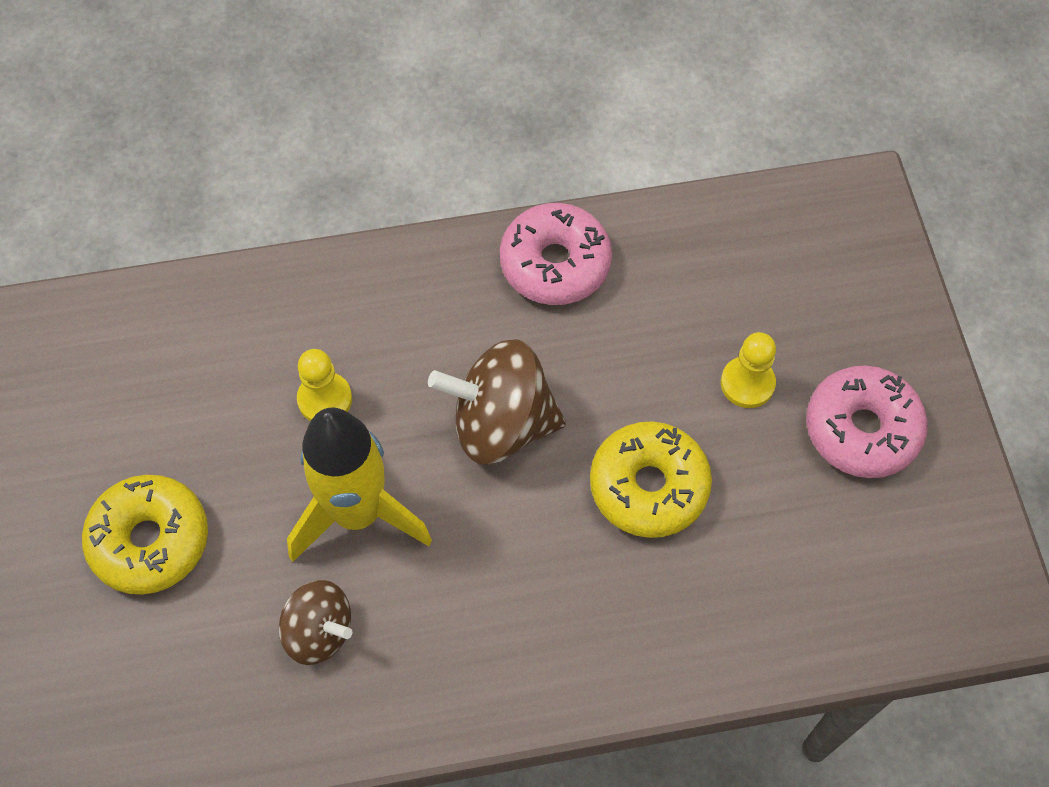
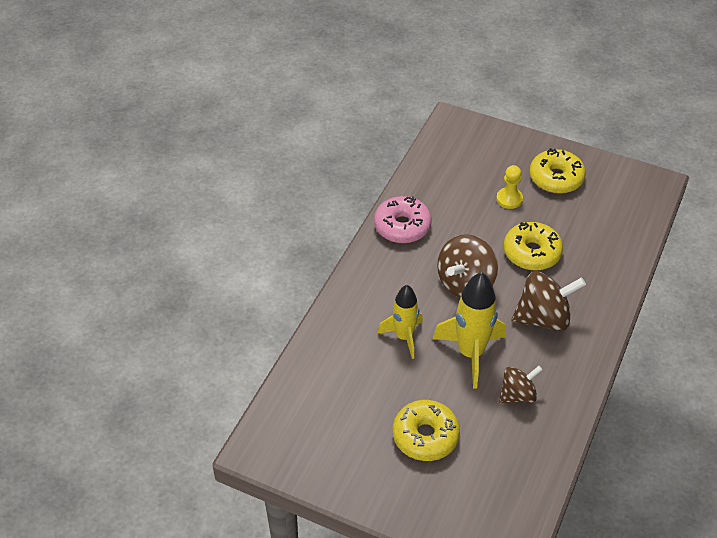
camera: 55 degrees left, 15 degrees down
(325, 399) = (404, 337): yellow pawn -> yellow rocket
(512, 583) = (543, 318): none -> brown spinning top
(862, 429) = (556, 178): pink donut -> yellow donut

